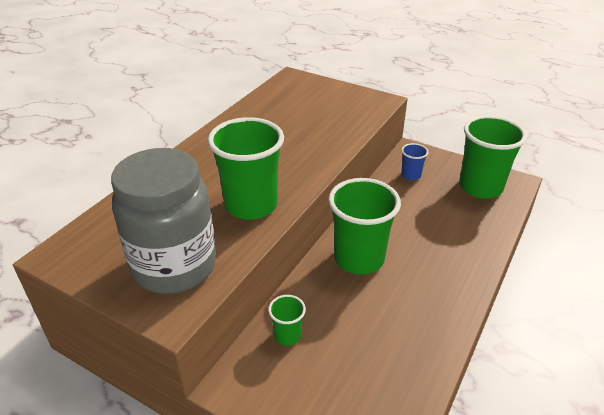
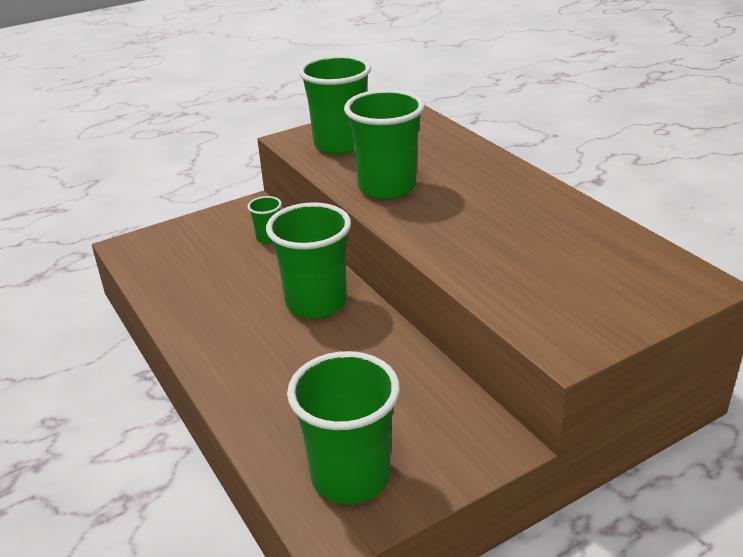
camera: 120 degrees right, 5 degrees down
(174, 266) = (340, 145): grey jar -> green cup
(411, 175) = (435, 411): blue cup -> none

